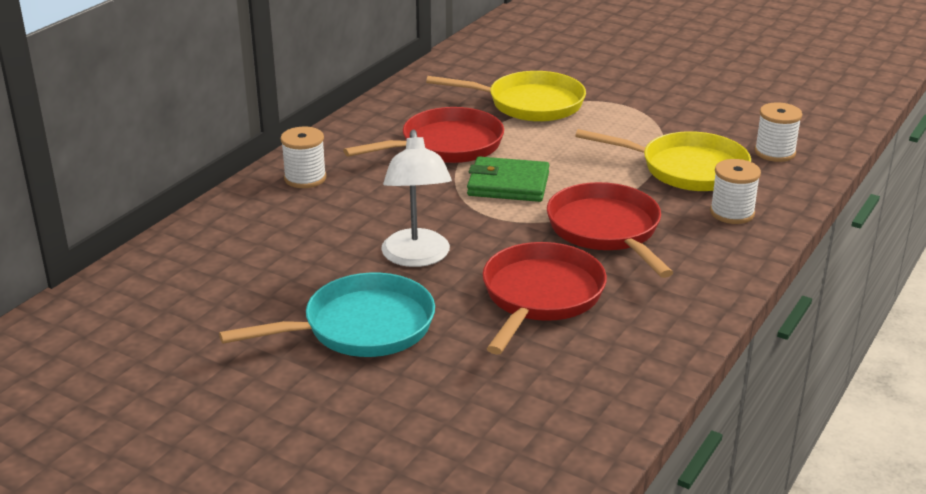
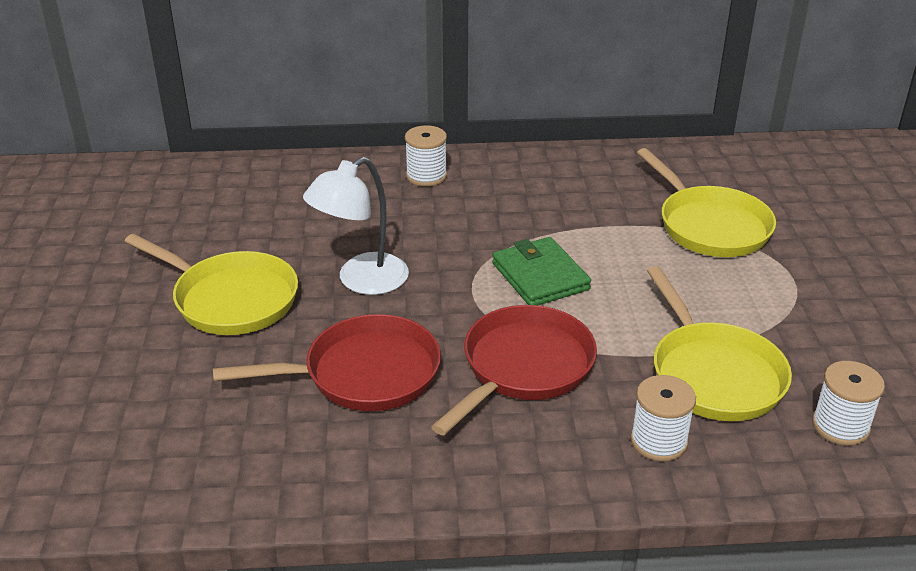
camera: 55 degrees right, 5 degrees up
(360, 327) = (230, 299): turquoise pan -> yellow pan
(445, 145) = (566, 215): red pan -> none

